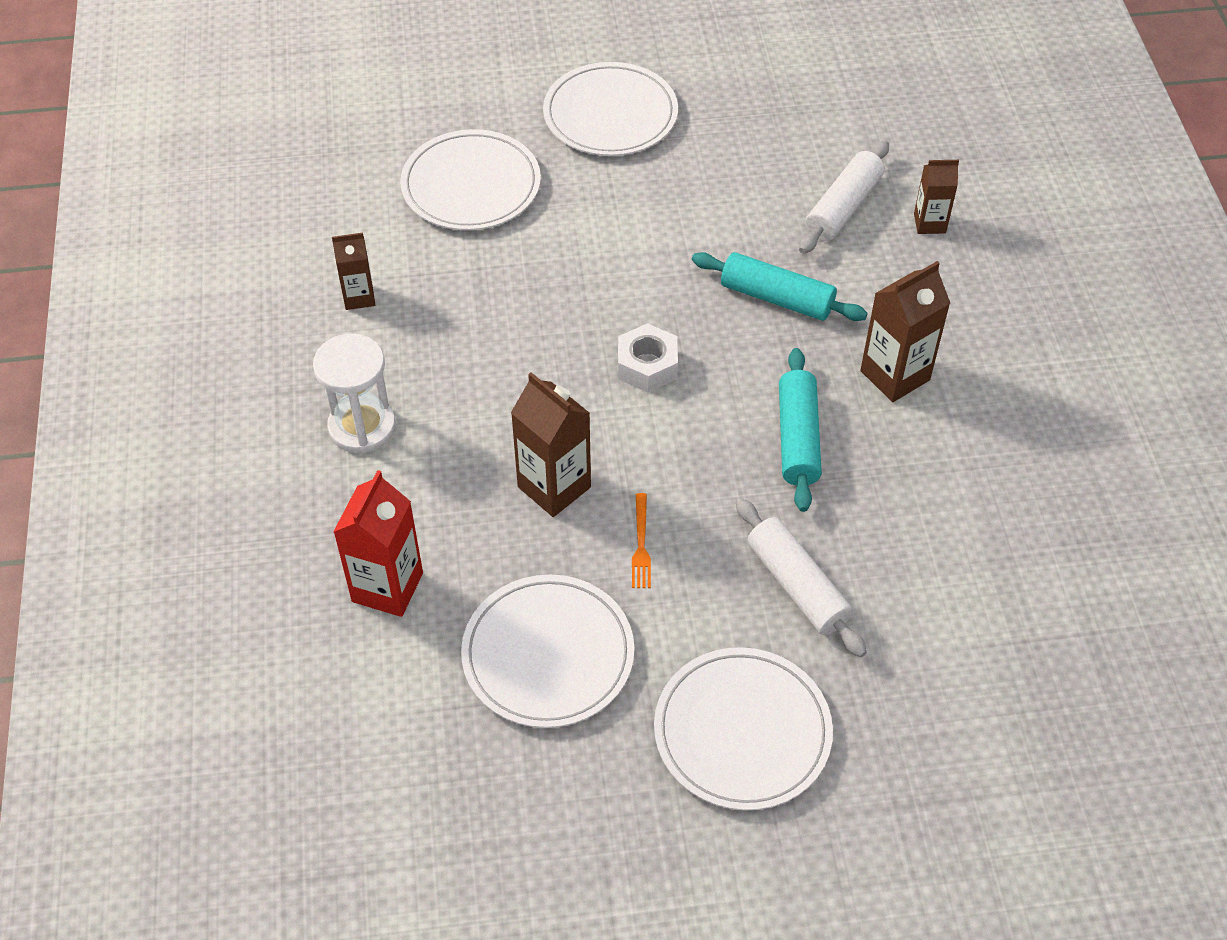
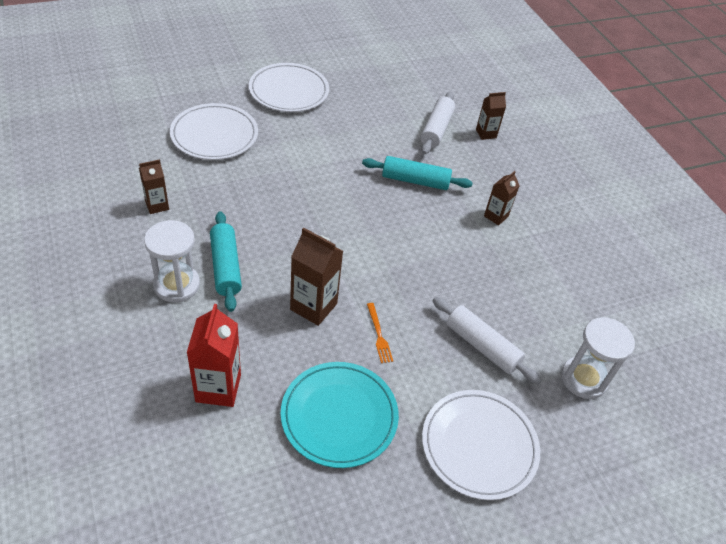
camera: 20 degrees left, 5 degrees down
(548, 654) = (339, 416): white plate -> turquoise plate
(647, 366) = (351, 227): white nut -> none
(797, 438) = (453, 258): turquoise rolling pin -> turquoise rolling pin (225, 267)
(895, 375) = (496, 216): brown carton -> brown carton, size x0.61
(944, 661) = (583, 379): none -> white hourglass

